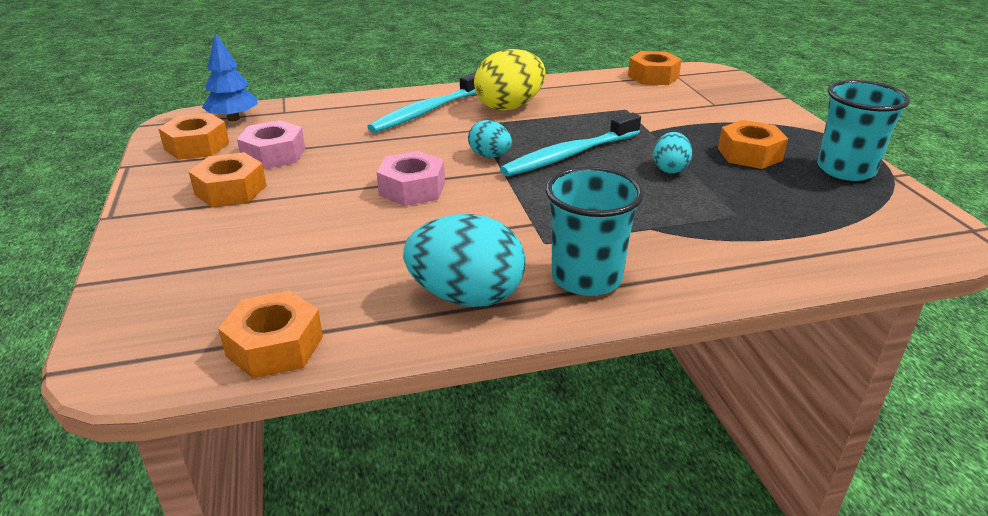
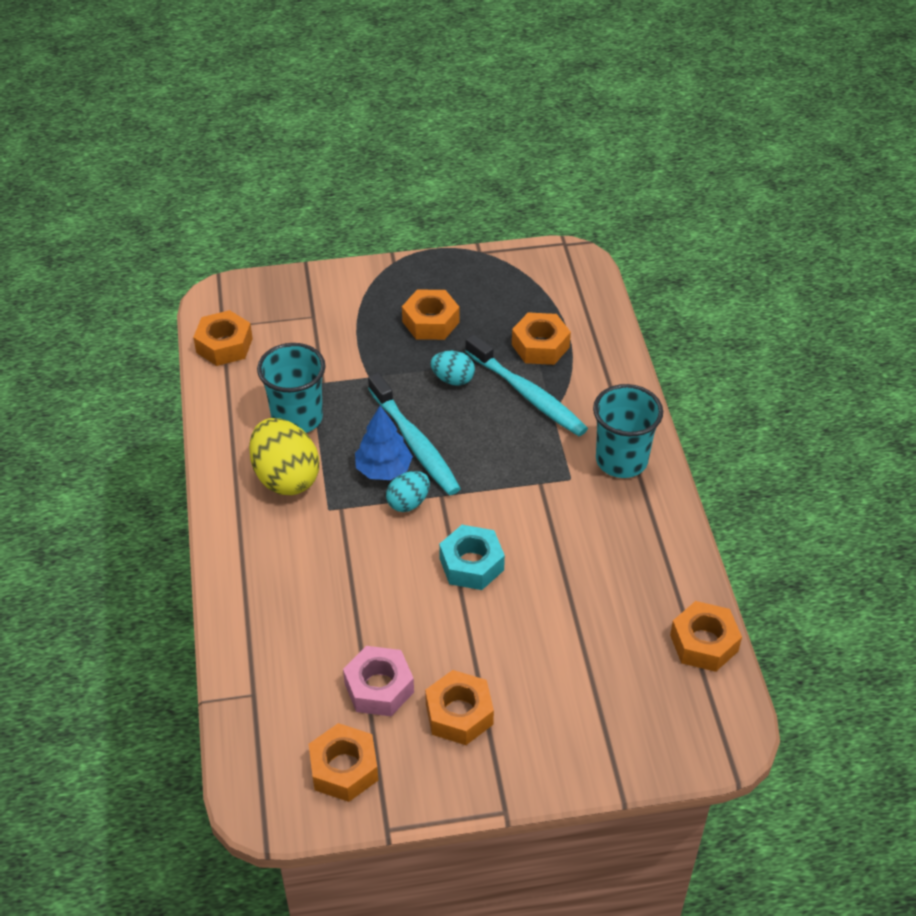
camera: 85 degrees left, 15 degrees up
(233, 119) = (267, 745): blue tree -> blue tree (383, 469)
(412, 189) = (471, 564): pink nut -> turquoise nut
(427, 111) = (283, 551): turquoise toothbrush -> turquoise toothbrush (527, 394)
(466, 297) = (644, 531): turquoise egg -> none
(759, 217) = (540, 346): none -> orange nut
(845, 170) = (467, 274): turquoise cup -> turquoise cup (297, 418)

